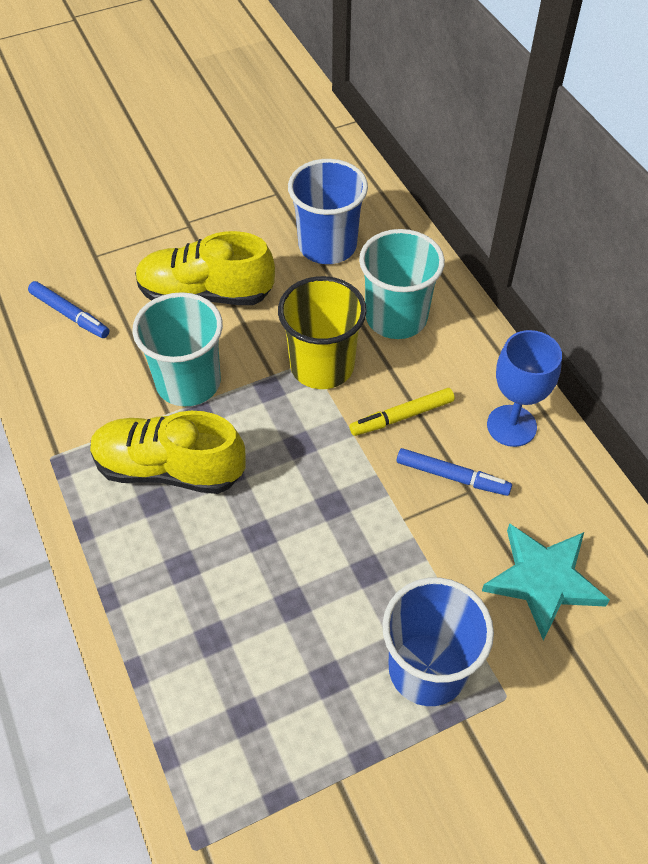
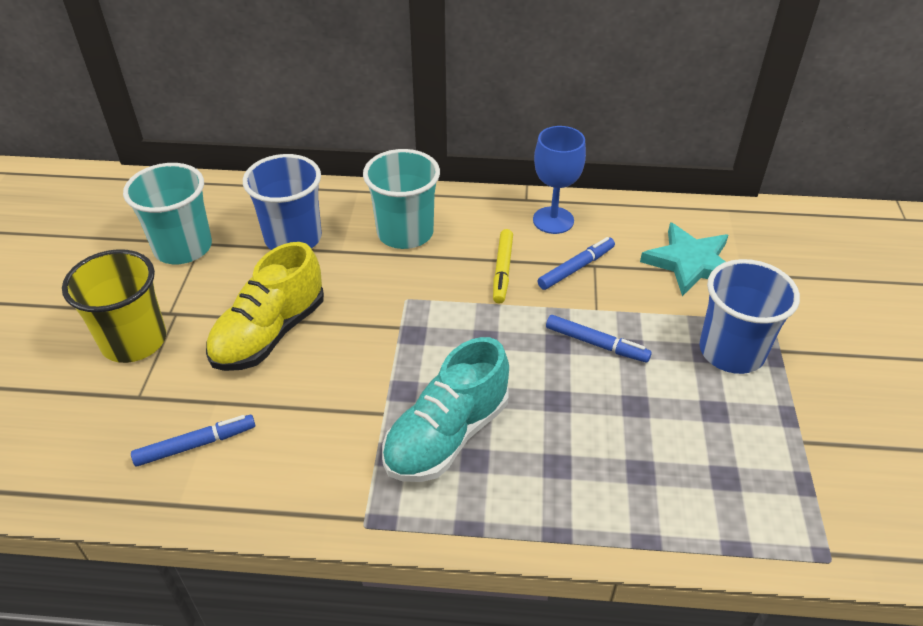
camera: 60 degrees left, 10 degrees down
(169, 469) = (447, 435): yellow shoe -> turquoise shoe
(188, 382) = (361, 385): turquoise cup -> turquoise cup (183, 248)
(322, 366) = (416, 293): yellow cup -> yellow cup (134, 341)
(354, 538) = (596, 344): none -> blue marker

